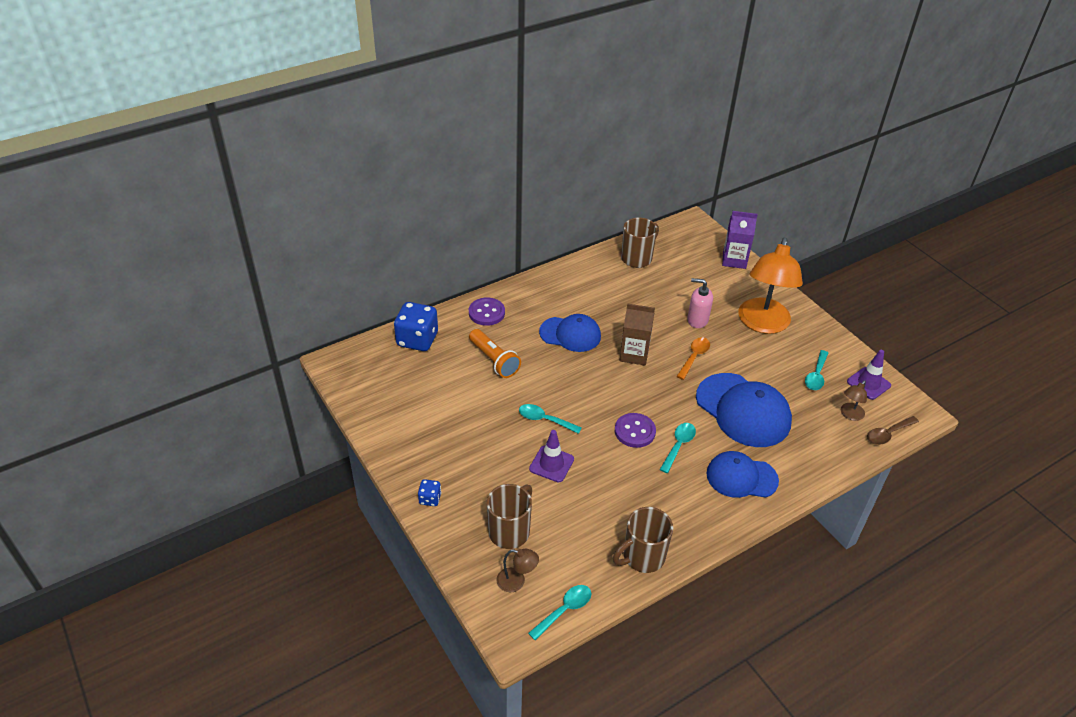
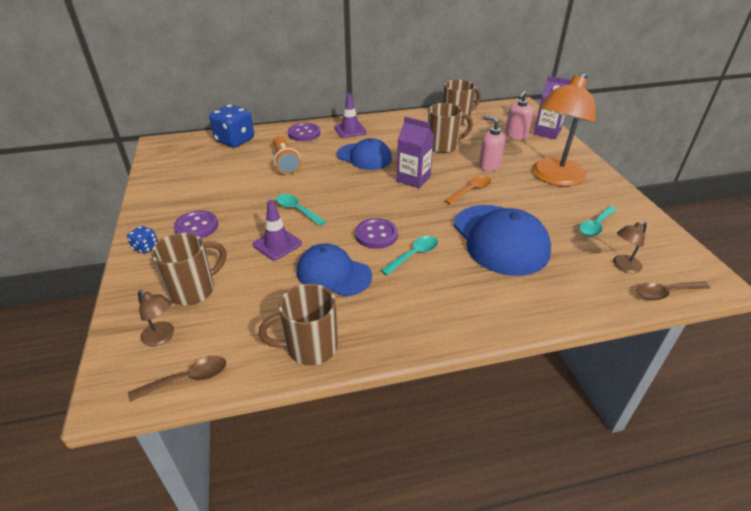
camera: 20 degrees right, 5 degrees down
(461, 463) = (196, 226): none -> purple button
(564, 610) = (187, 379): turquoise spoon -> brown spoon
(634, 354) = (413, 179): brown carton -> purple carton
(641, 302) = (443, 146): none -> brown mug
(706, 271) = (516, 136): none -> pink soap dispenser
(741, 477) = (467, 297): blue cap -> blue cap (333, 273)
(868, 383) = (655, 243): purple traffic cone -> purple traffic cone (350, 130)

